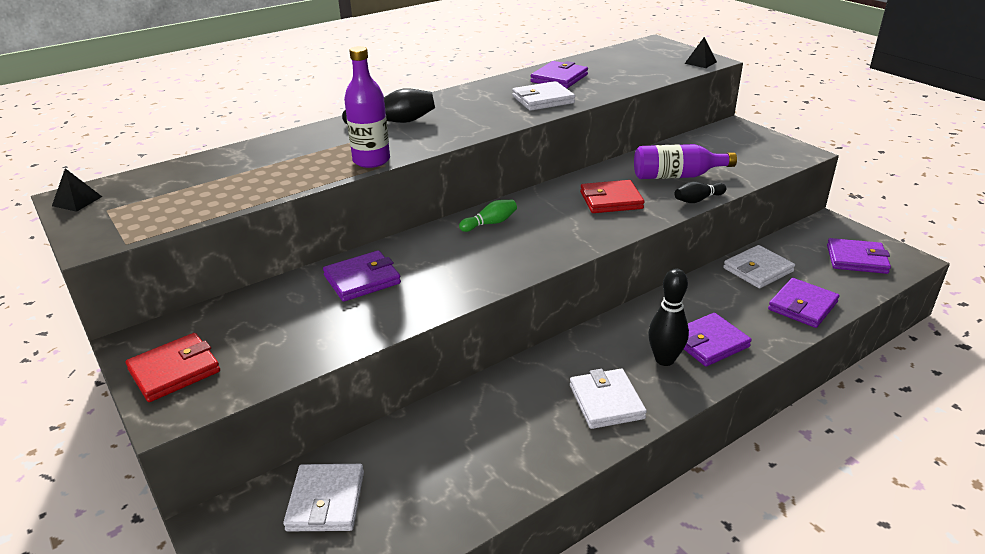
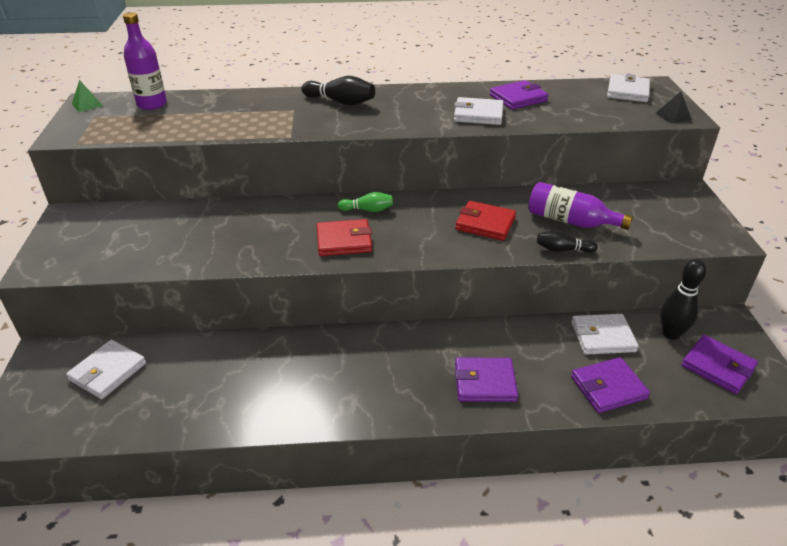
camera: 30 degrees right, 5 degrees up
(77, 201) = (87, 104): black pyramid -> green pyramid
(174, 371) = (66, 242): red wallet -> red wallet (344, 241)
(362, 279) = (234, 222): purple wallet -> none
(371, 160) = (286, 130): purple bottle -> purple bottle (152, 104)
(606, 402) = (351, 392): white wallet -> white wallet (628, 91)
(664, 359) = (432, 379): black bowling pin -> black bowling pin (671, 334)

